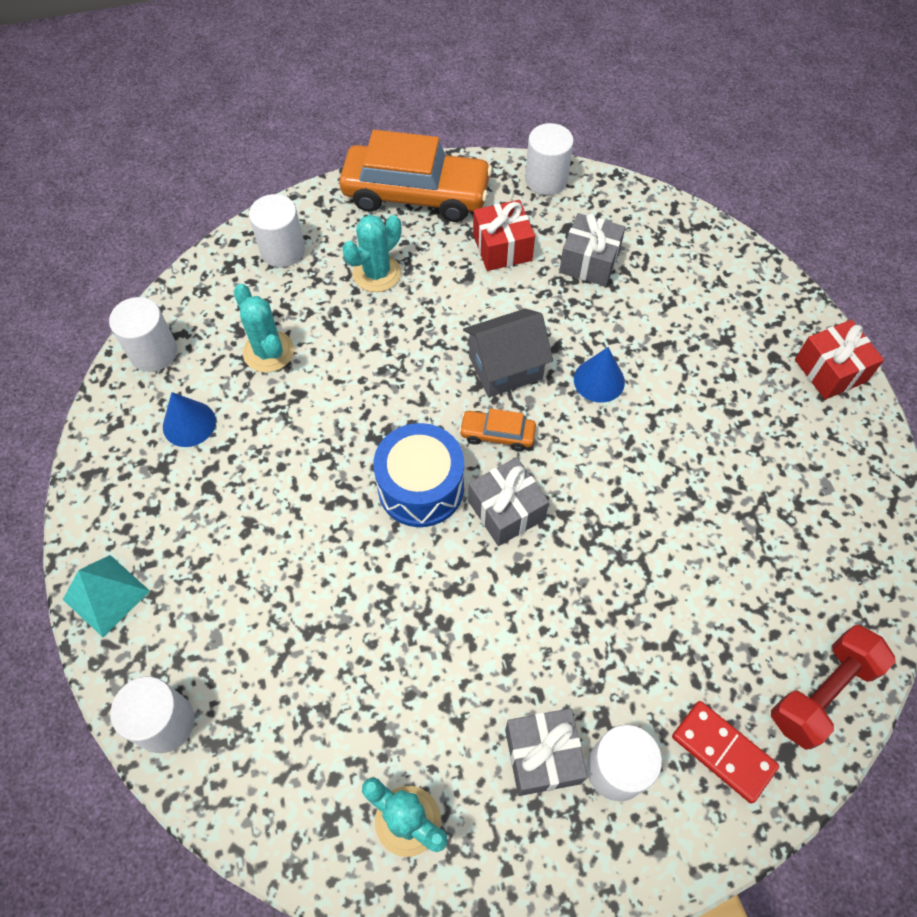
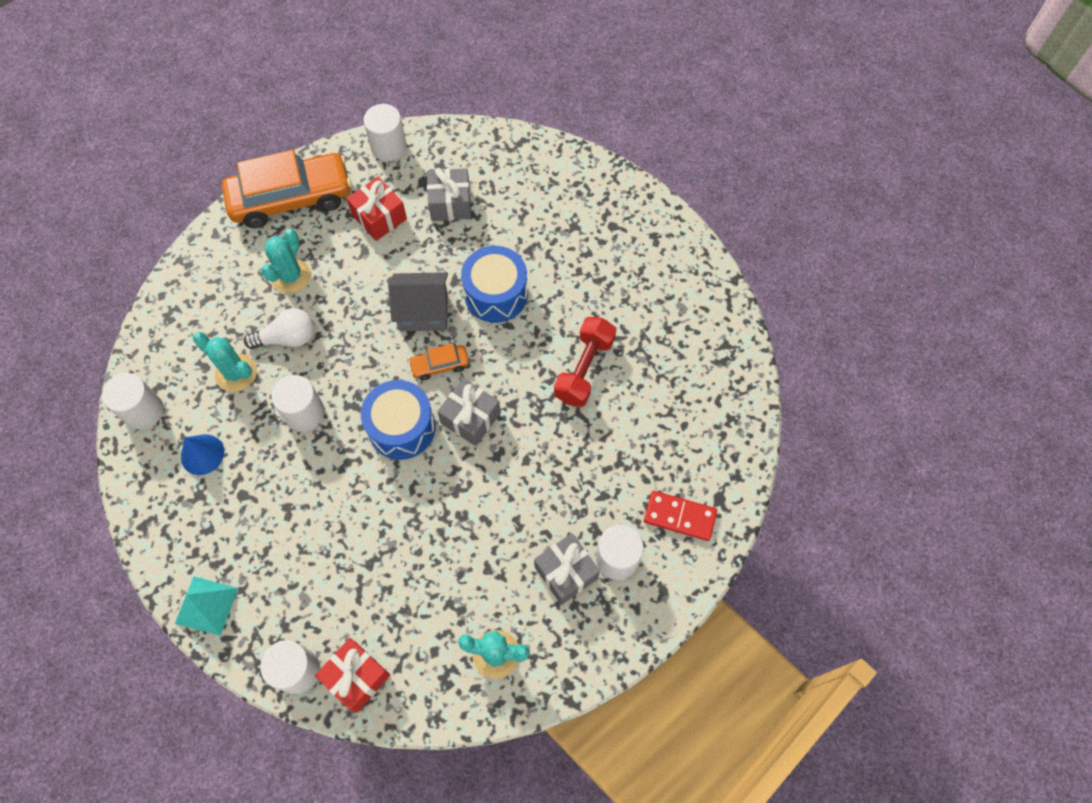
camera: 25 degrees left, 5 degrees up
(282, 250) = (205, 286): white cylinder -> white cylinder (304, 413)
(341, 336) = (287, 338): none -> white light bulb
(505, 368) = (423, 312): grey house -> grey house turned 45 degrees clockwise
(599, 380) = (496, 294): blue cone -> blue drum
(822, 692) = (727, 450): red dumbbell -> red dumbbell (584, 369)
(830, 370) = (654, 221): red gift -> red gift (356, 677)

